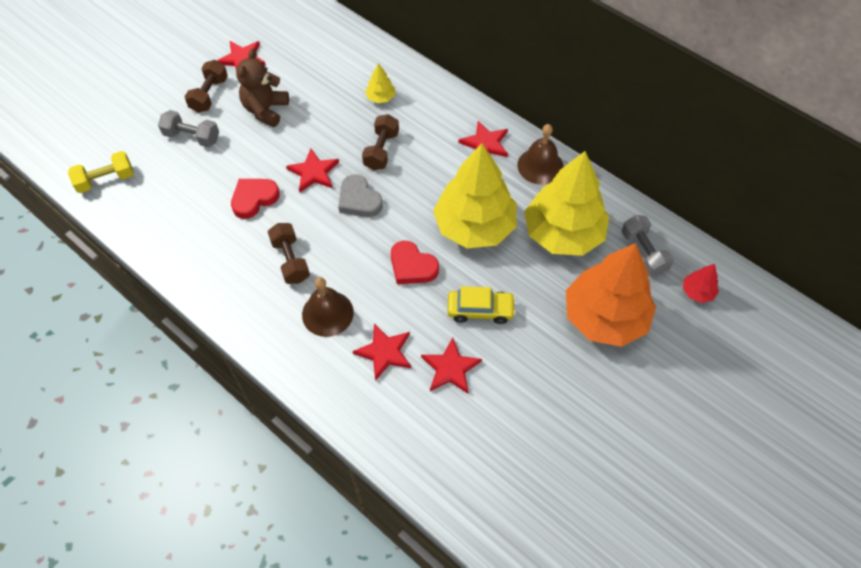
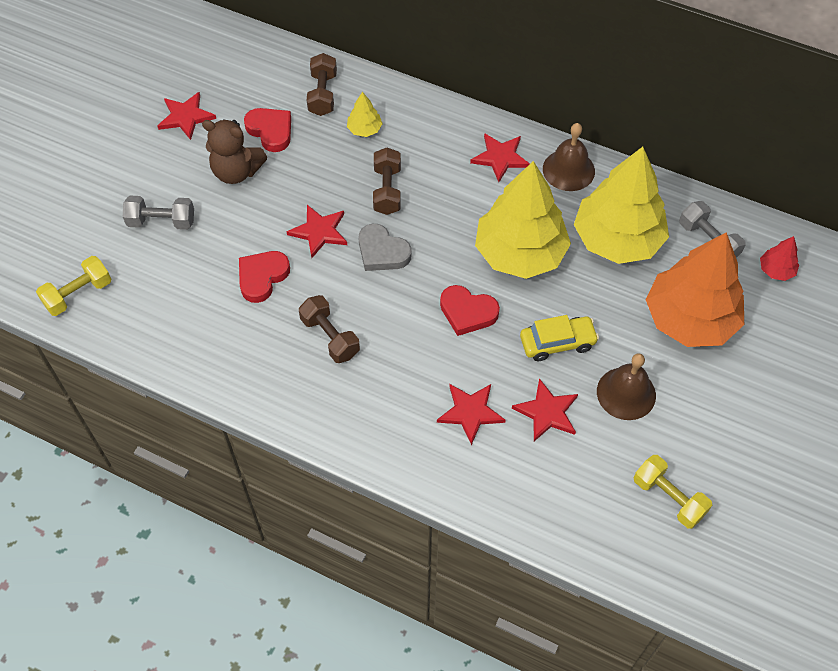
camera: 15 degrees left, 0 degrees up
(209, 95) = (163, 167): brown dumbbell -> brown dumbbell (323, 94)
(265, 110) = (236, 171): brown teddy bear -> brown teddy bear turned 75 degrees counterclockwise
(304, 83) = (270, 131): none -> red heart
(327, 313) = (393, 385): brown bell -> brown bell (626, 393)
(532, 471) = (668, 498): none -> yellow dumbbell

